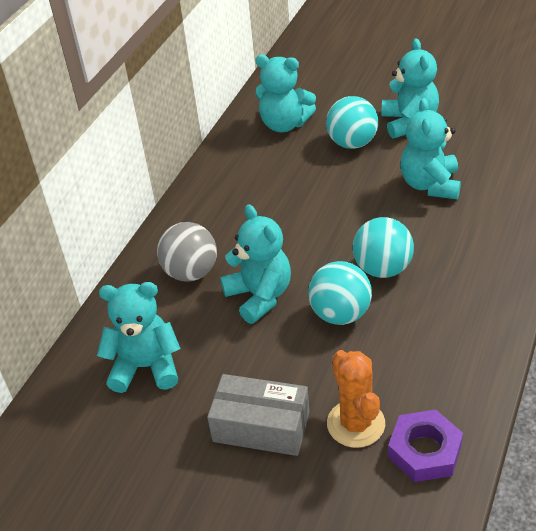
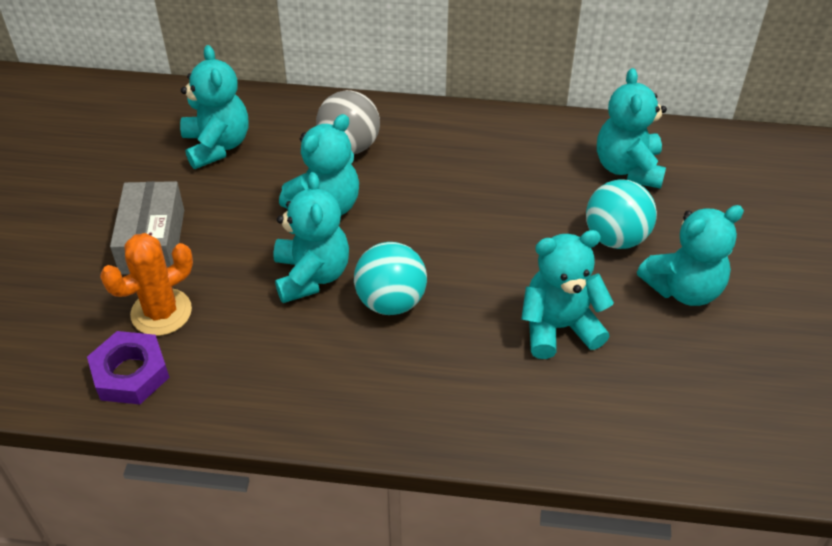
camera: 70 degrees right, 5 degrees up
(340, 314) = (311, 275): turquoise ball -> turquoise teddy bear

